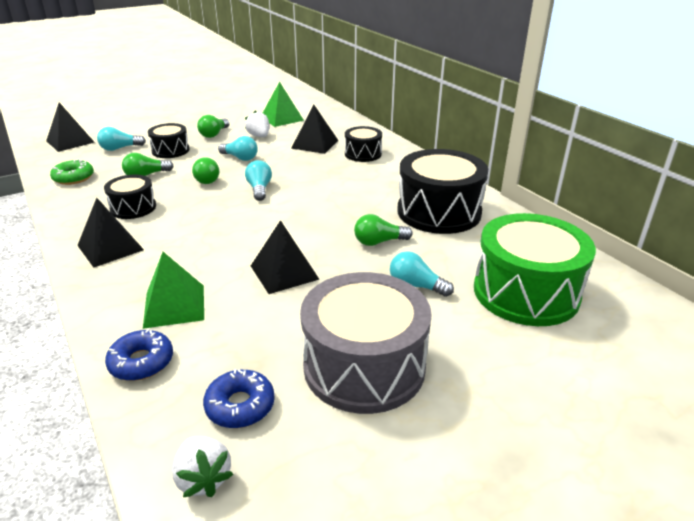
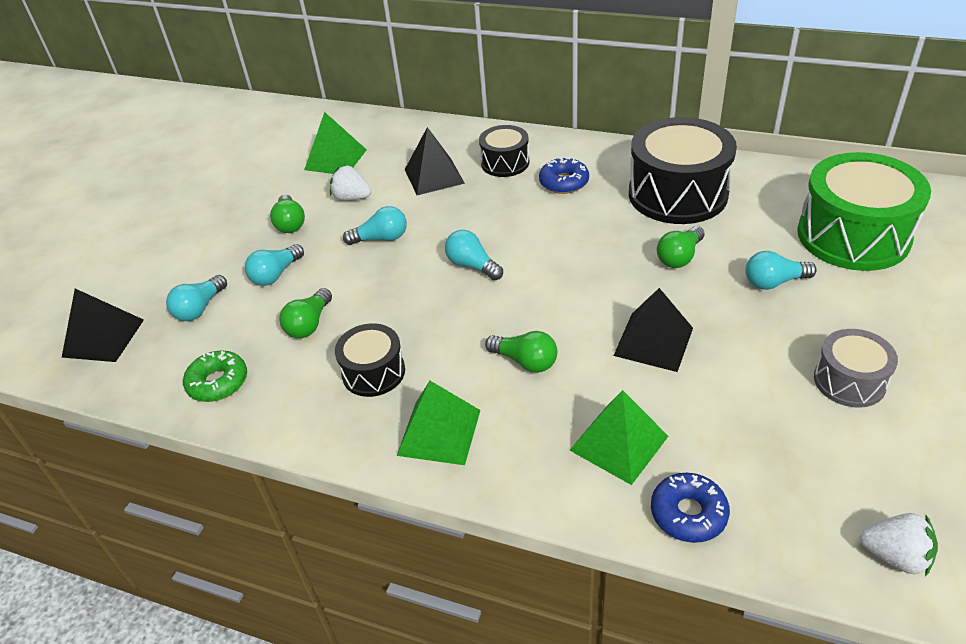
camera: 35 degrees left, 10 degrees up
(110, 247) = (439, 432): black pyramid -> green pyramid
(170, 150) = (276, 275): black drum -> turquoise light bulb
(206, 179) = (391, 287): green light bulb -> green light bulb (525, 361)
(240, 405) = (823, 483): blue donut -> blue donut (564, 182)
(364, 366) = (849, 381): grey drum -> grey drum, size x0.54

